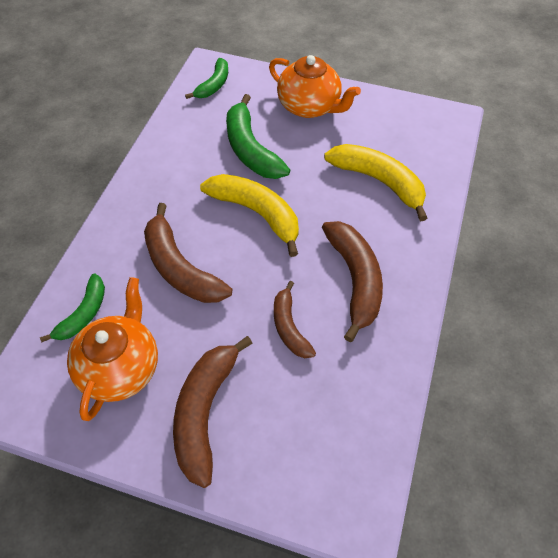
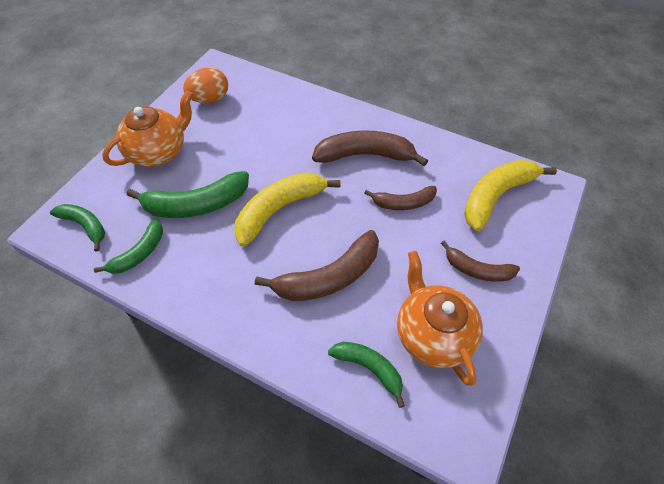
camera: 80 degrees left, 0 degrees up
(120, 368) = (432, 334): orange teapot -> orange teapot turned 45 degrees clockwise
(190, 125) = (139, 253): none -> green banana
(205, 412) = (477, 270): brown banana -> brown banana, size x0.61
(379, 182) = (269, 122): yellow banana -> yellow banana (496, 196)
(396, 125) = (210, 99): none -> orange egg

